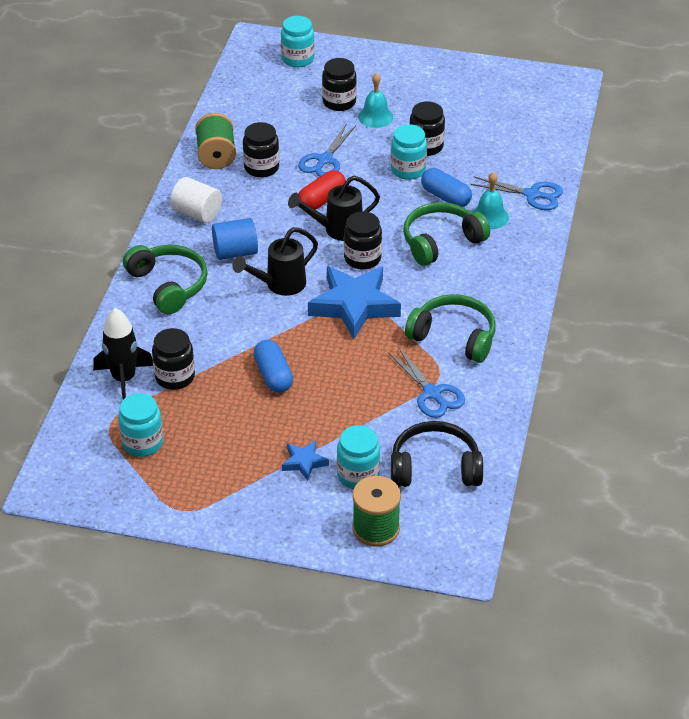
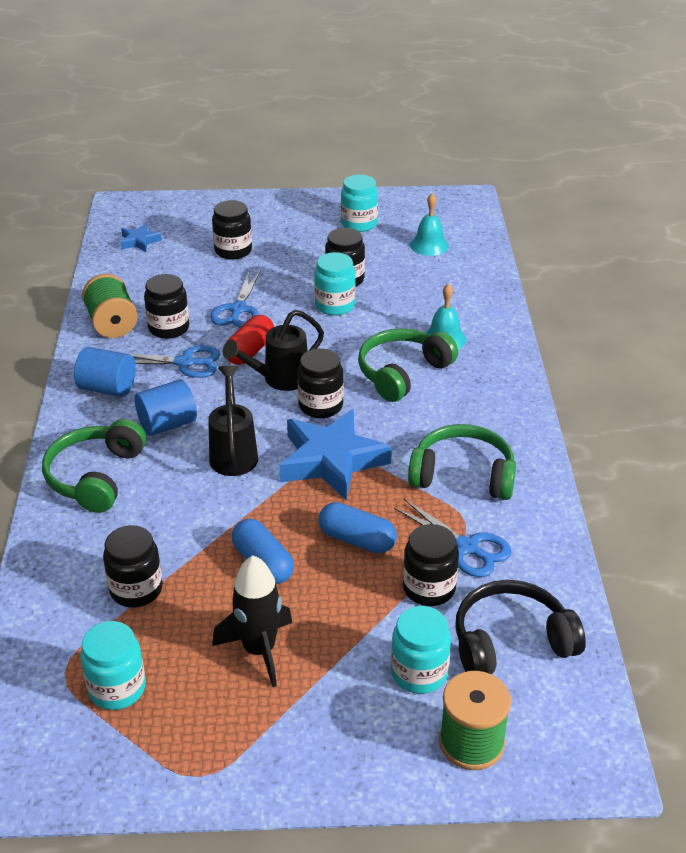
camera: 15 degrees left, 5 degrees down
(124, 379) = (69, 605): black rocket -> black rocket (259, 650)
(168, 285) = (95, 476): green headphones -> green headphones turned 120 degrees counterclockwise
(197, 213) = (107, 388): white cylinder -> blue cylinder
(279, 285) = (233, 452): black watering can -> black watering can turned 135 degrees clockwise
(298, 59) = (173, 217): turquoise jar -> turquoise jar (359, 224)
(304, 462) = (343, 670): blue star -> blue star (139, 241)
(375, 117) = (278, 259): turquoise bell -> turquoise bell (429, 245)
(390, 418) = (429, 588): none -> black jar
(445, 197) = (387, 326): blue capsule -> blue capsule (357, 540)
(532, 195) = (480, 309): blue scissors -> blue scissors (185, 363)

